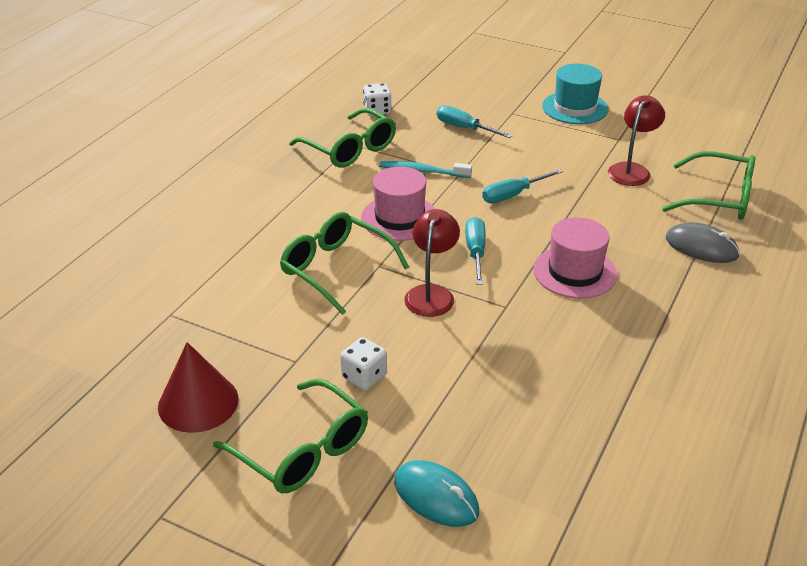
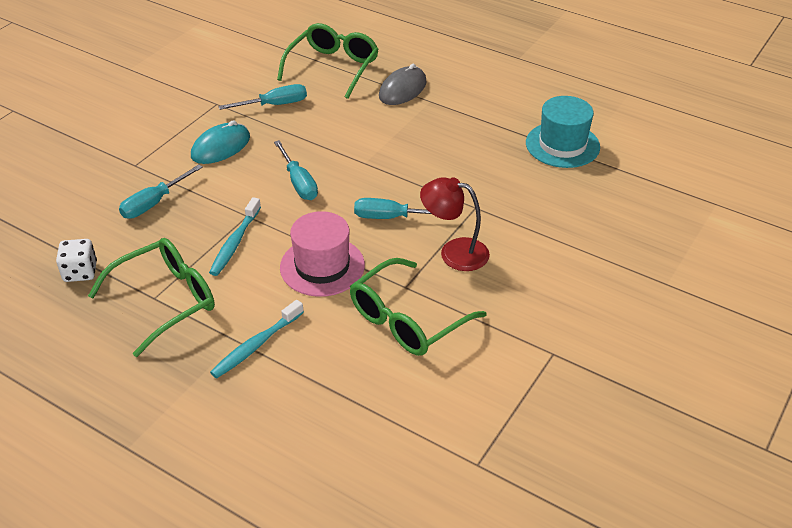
camera: 85 degrees left, 5 degrees up
(198, 402) = (618, 429): red cone -> none
(302, 450) = (670, 349): green glasses -> none
(303, 194) = (256, 345): none -> turquoise toothbrush
(364, 376) = (572, 304): white dice -> none
(436, 496) = (707, 269): turquoise mouse -> turquoise mouse (220, 147)
(575, 108) = (143, 121): turquoise hat -> turquoise hat (562, 145)
(575, 272) = (429, 161): pink hat -> none
(632, 170) = (275, 105): red lamp -> turquoise screwdriver

